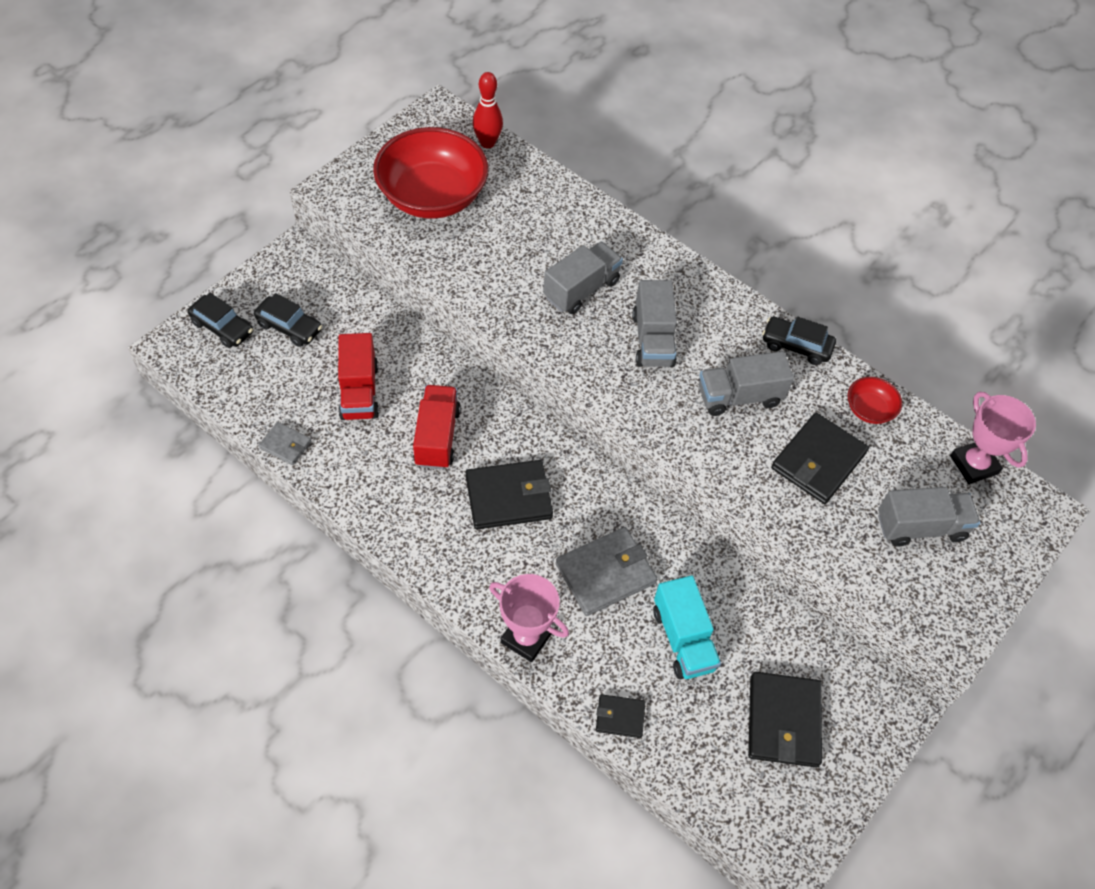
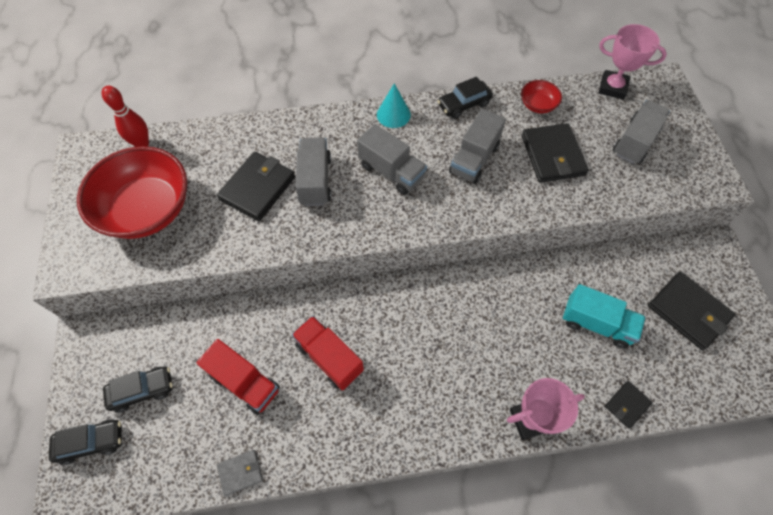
camera: 45 degrees left, 5 degrees up
(508, 497) = (415, 348): black wallet -> black wallet (257, 188)
(605, 573) = (517, 332): grey wallet -> none
(719, 297) = (393, 114): none -> turquoise cone

